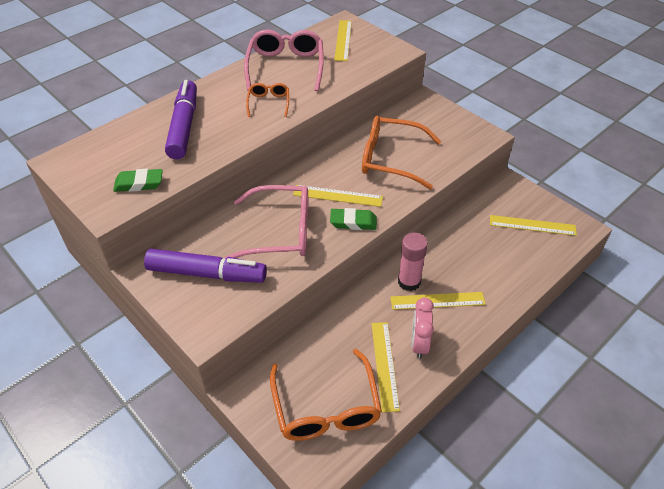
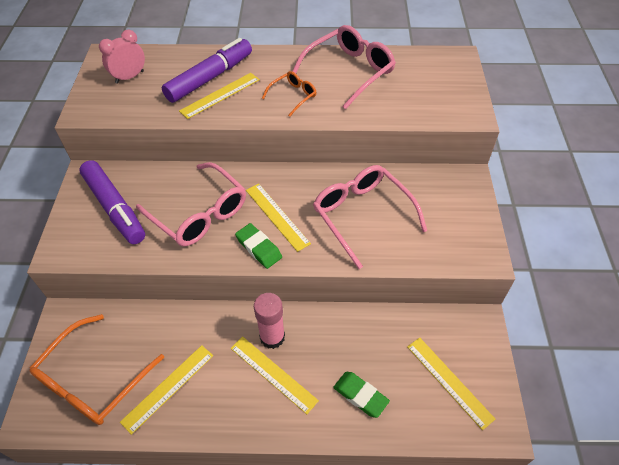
camera: 45 degrees right, 5 degrees up
(139, 184) = (125, 104): green eraser -> green eraser (360, 396)
(343, 40) = (432, 74): yellow ruler -> yellow ruler (220, 95)
(390, 159) = (361, 215): orange glasses -> pink glasses
(419, 344) = (213, 395): pink clock -> pink clock (129, 77)

